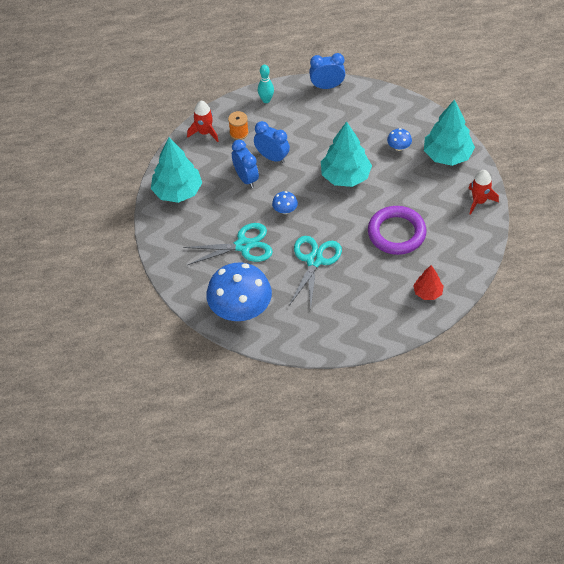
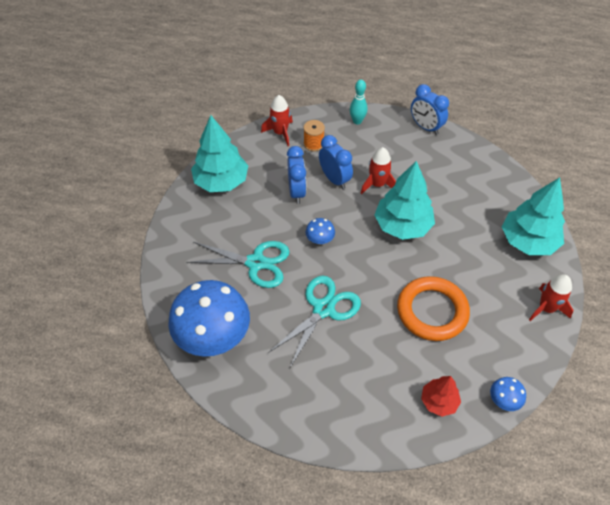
camera: 20 degrees right, 0 degrees up
(310, 149) = (377, 184): none -> red rocket
(327, 86) = (425, 127): blue clock -> blue clock turned 150 degrees counterclockwise
(396, 233) = (432, 311): purple ring -> orange ring
(399, 147) = (475, 214): blue mushroom -> blue mushroom (504, 400)

